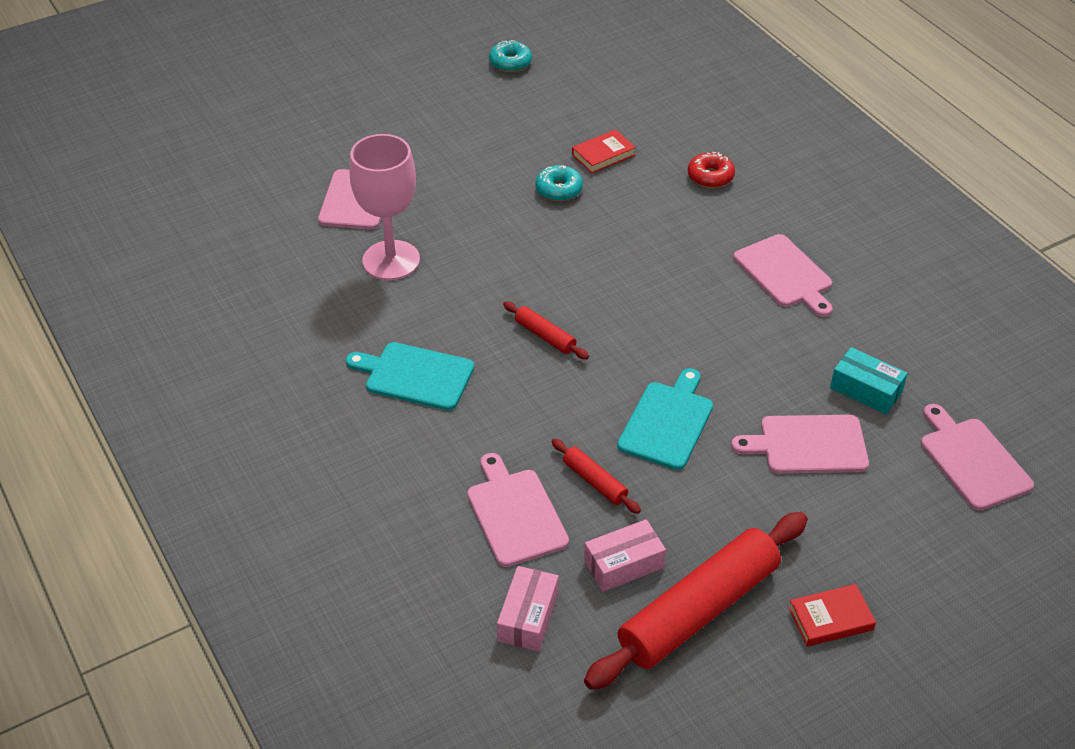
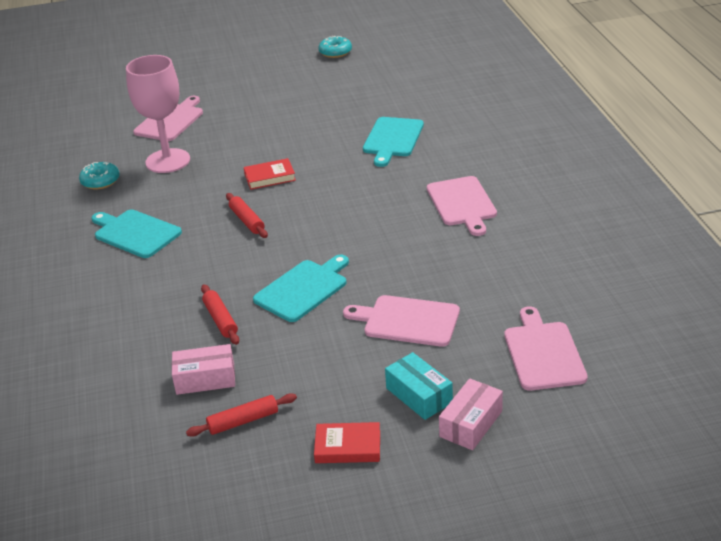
camera: 20 degrees right, 10 degrees down
(515, 514) = (146, 331): pink cutting board -> none
(528, 617) = (108, 401): pink box -> pink box (471, 424)
(559, 189) = (319, 131): turquoise donut -> turquoise donut (100, 181)
(603, 155) = (367, 113): red book -> red book (270, 177)
(655, 190) = (392, 139): none -> turquoise cutting board
(699, 610) = (243, 421): red rolling pin -> red rolling pin, size x0.44
(710, 176) = (442, 135): red donut -> none
(866, 390) = (480, 290): turquoise box -> turquoise box (419, 395)

